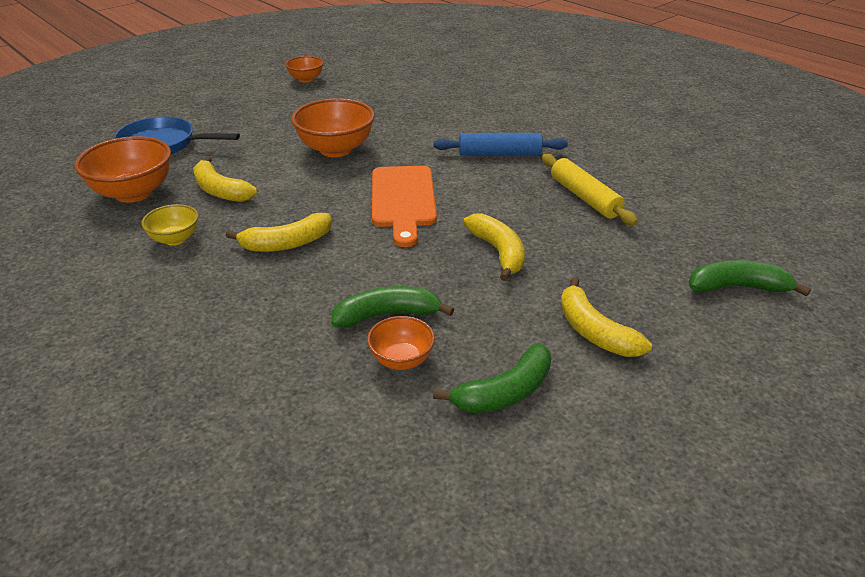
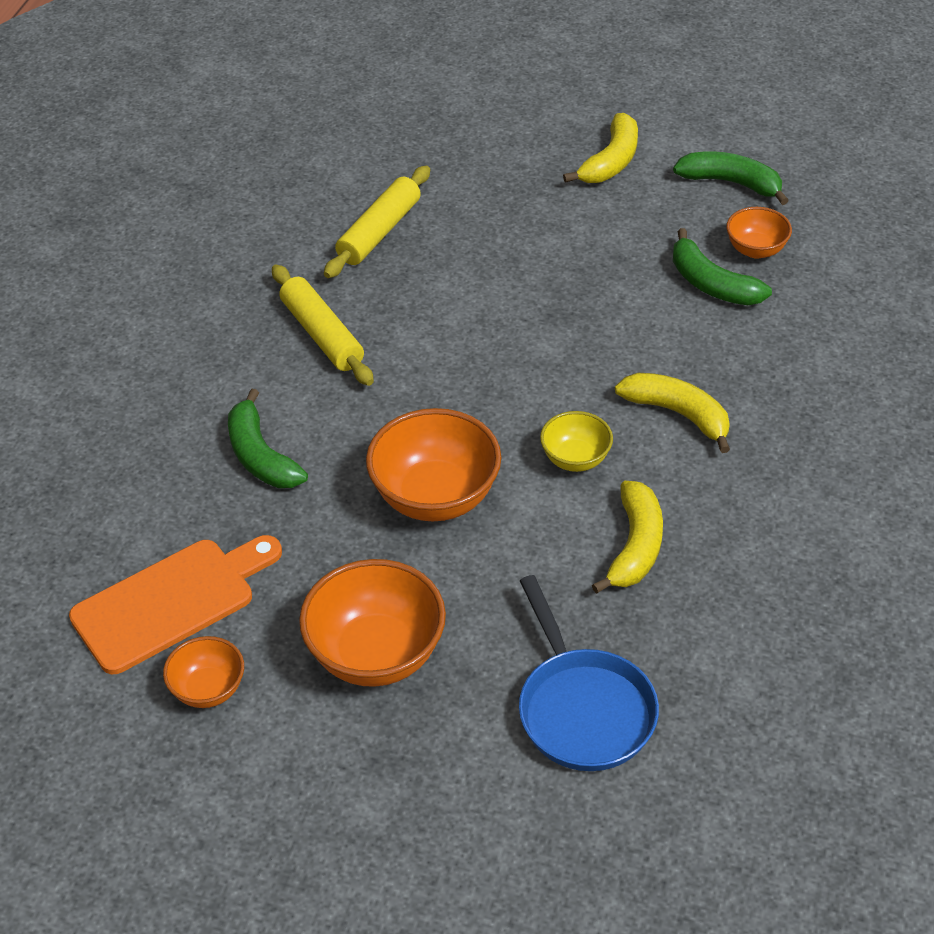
camera: 120 degrees left, 10 degrees up
(133, 193) = (721, 633): orange bowl -> orange bowl (376, 654)
(175, 239) = (761, 513): yellow bowl -> yellow bowl (575, 459)
(403, 200) = (509, 367): orange cutting board -> orange cutting board (171, 602)
(498, 252) = (545, 255): yellow banana -> none
(499, 154) = (322, 334): blue rolling pin -> yellow rolling pin
(737, 287) = (469, 102): green banana -> green banana (261, 456)

